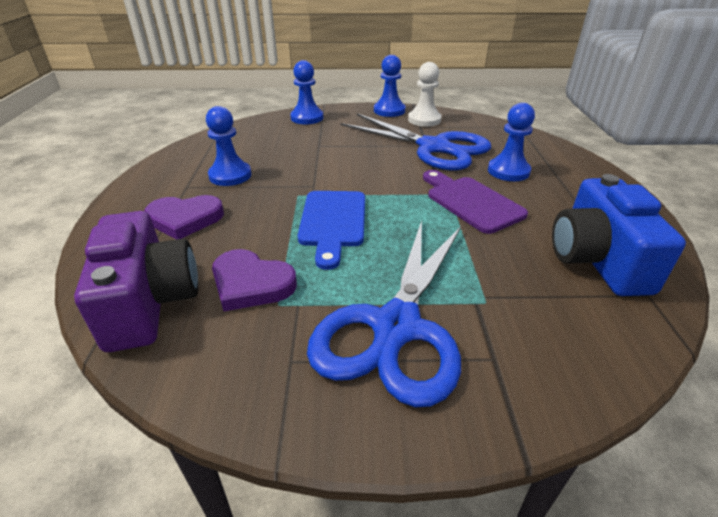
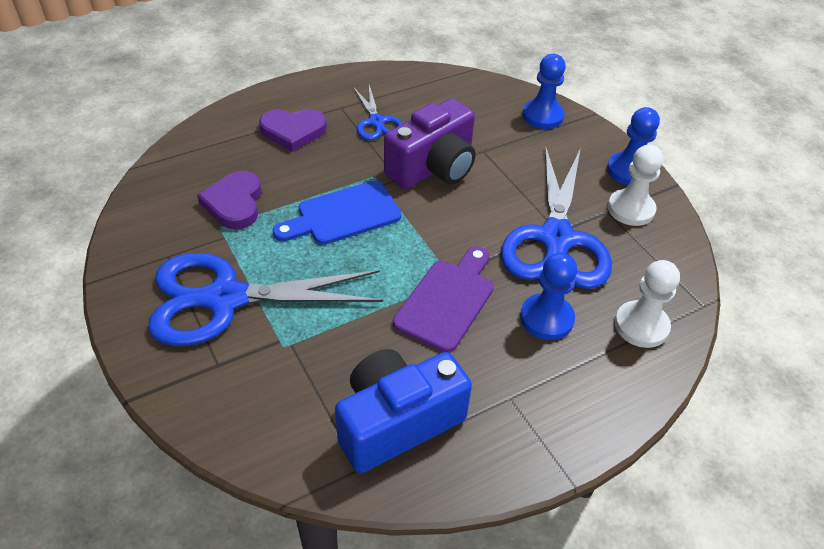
camera: 60 degrees right, 10 degrees up
(149, 302) = (191, 165): purple camera -> purple camera (433, 167)
(185, 219) = (293, 131): purple heart -> purple heart turned 60 degrees counterclockwise
(230, 175) = (376, 122): blue pawn -> blue scissors
(528, 145) = (641, 326): none -> white pawn

